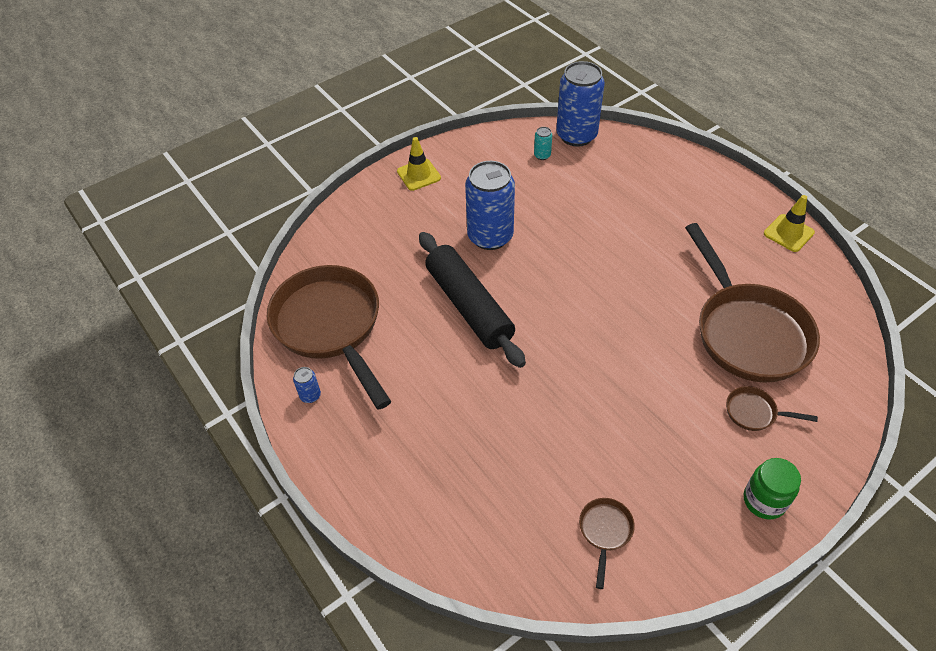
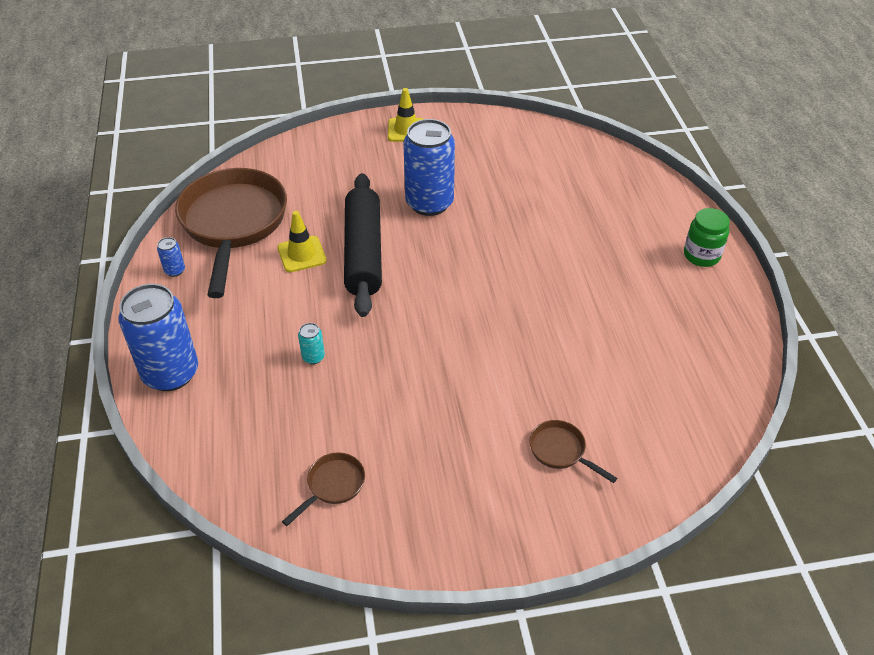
camera: 25 degrees right, 5 degrees down
(542, 155) = (535, 152): turquoise can -> turquoise can (313, 357)
(576, 135) = (583, 146): blue can -> blue can (171, 373)
(747, 331) = (614, 378): brown pan -> none
(764, 500) = (505, 530): green jar -> green jar (701, 255)
(788, 233) = (735, 308): yellow traffic cone -> yellow traffic cone (302, 254)

